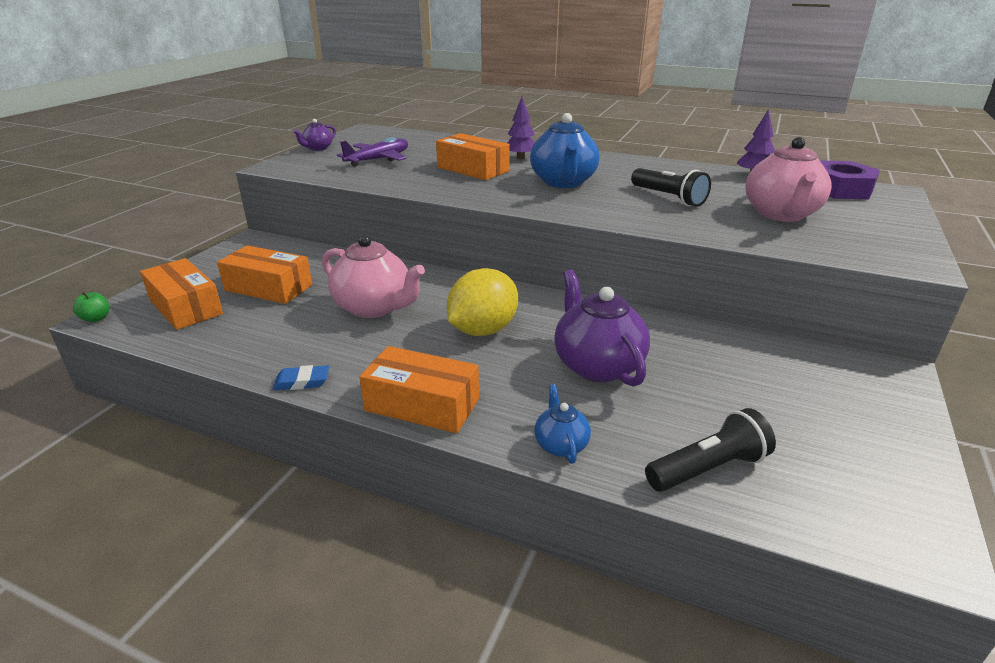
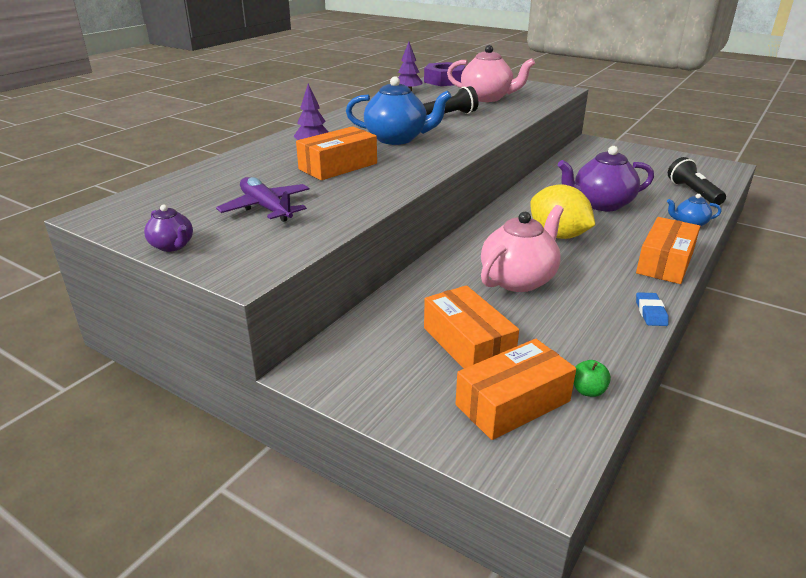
camera: 80 degrees left, 0 degrees up
(96, 318) = (544, 484): green apple -> green apple (588, 391)
(268, 288) = (468, 344): orange box -> orange box turned 60 degrees counterclockwise

